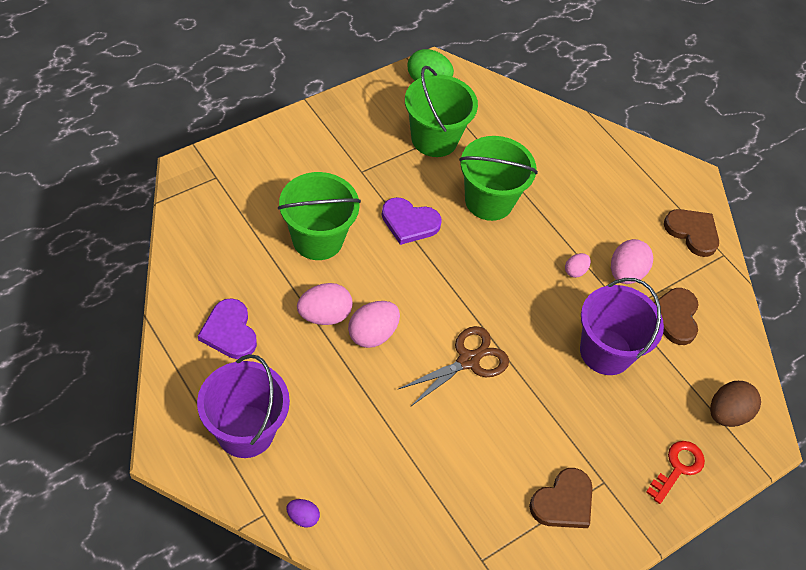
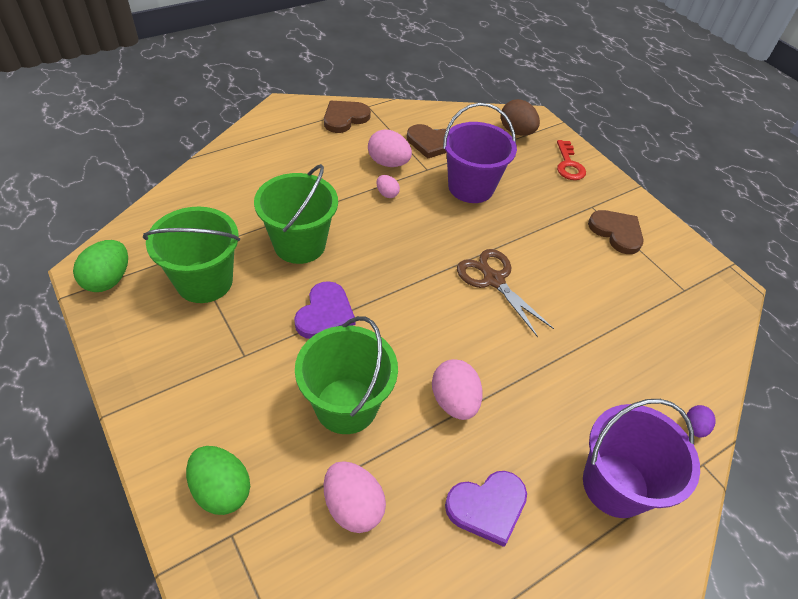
camera: 85 degrees left, 5 degrees down
(248, 169) = (221, 490): none -> green egg
(372, 334) = (473, 356): pink egg -> pink egg (353, 506)
(678, 468) = (568, 164): red key -> red key turned 135 degrees counterclockwise

